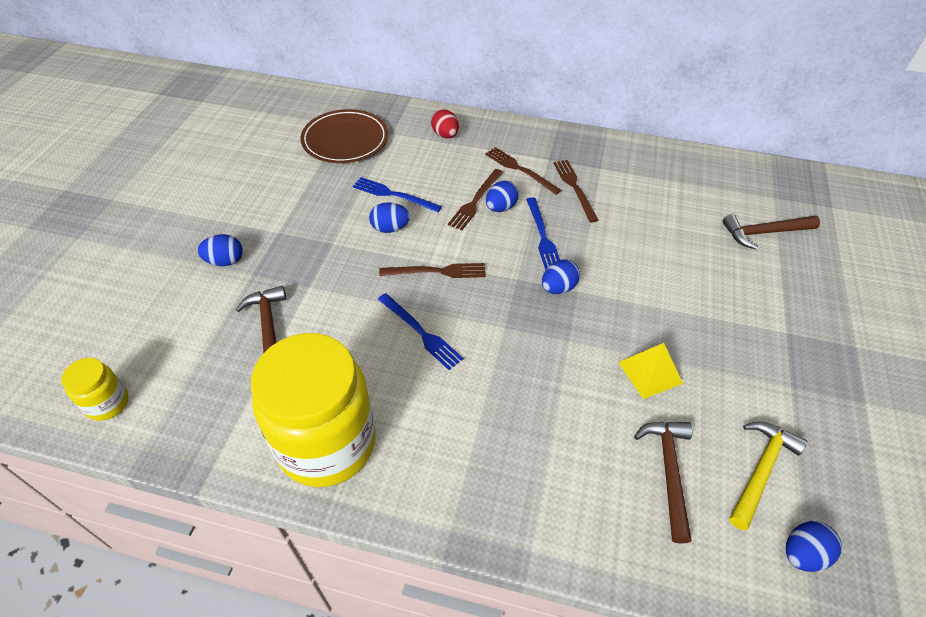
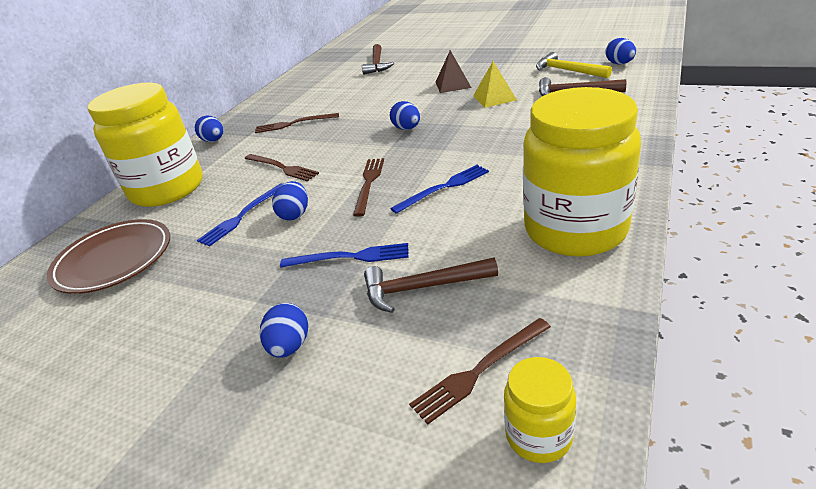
camera: 75 degrees left, 15 degrees down
(445, 135) = (167, 189): red egg -> yellow jar
(501, 208) = (299, 155): blue egg -> blue egg (214, 141)
(520, 170) = (253, 147): brown fork -> brown fork (479, 371)
(542, 236) = (345, 136): blue fork -> blue fork (350, 257)
(695, 323) = (453, 84): none -> brown pyramid

